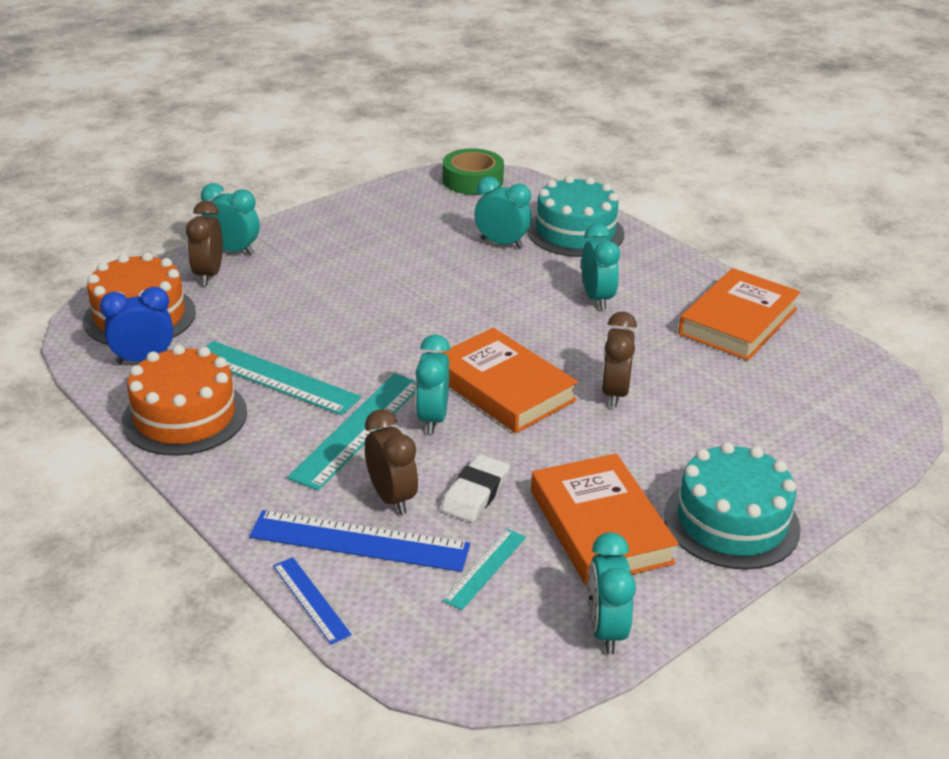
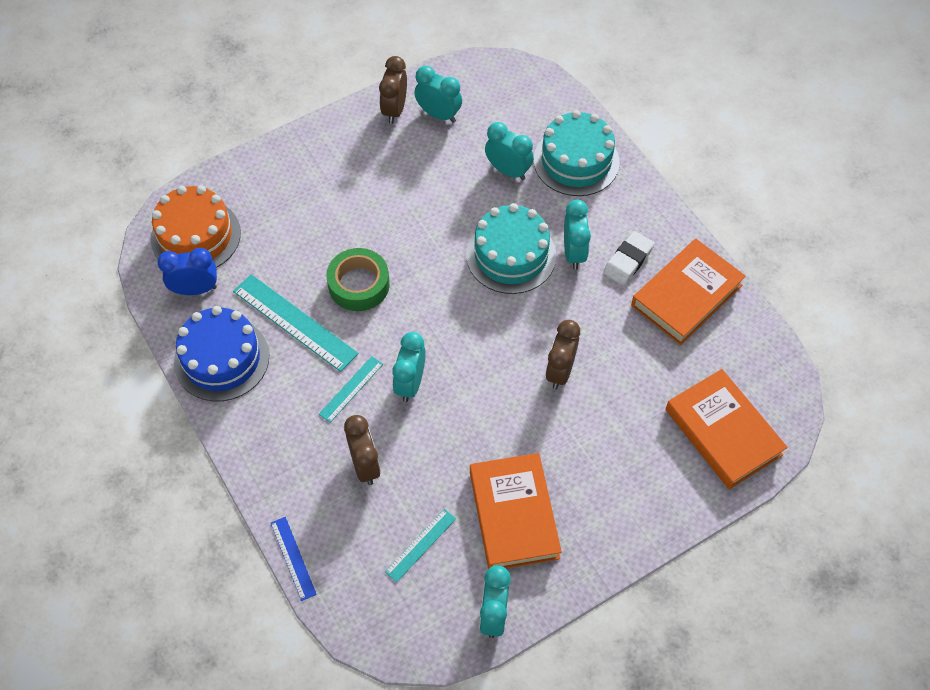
camera: 10 degrees right, 25 degrees up
(185, 416) = (222, 359): orange cake -> blue cake
(209, 275) = (255, 188): brown clock -> brown clock (394, 110)
(233, 251) = (278, 158): turquoise clock -> turquoise clock (438, 114)
(358, 429) = (351, 389): turquoise ruler -> turquoise ruler, size x0.55
(359, 541) = (335, 507): blue ruler -> none
(472, 180) = (500, 77): green tape -> green tape (359, 284)
(475, 493) = (428, 469): white eraser -> white eraser (628, 261)
(503, 388) = (472, 355): orange book -> orange book (723, 432)
(731, 521) = (614, 522): turquoise cake -> turquoise cake (511, 255)

